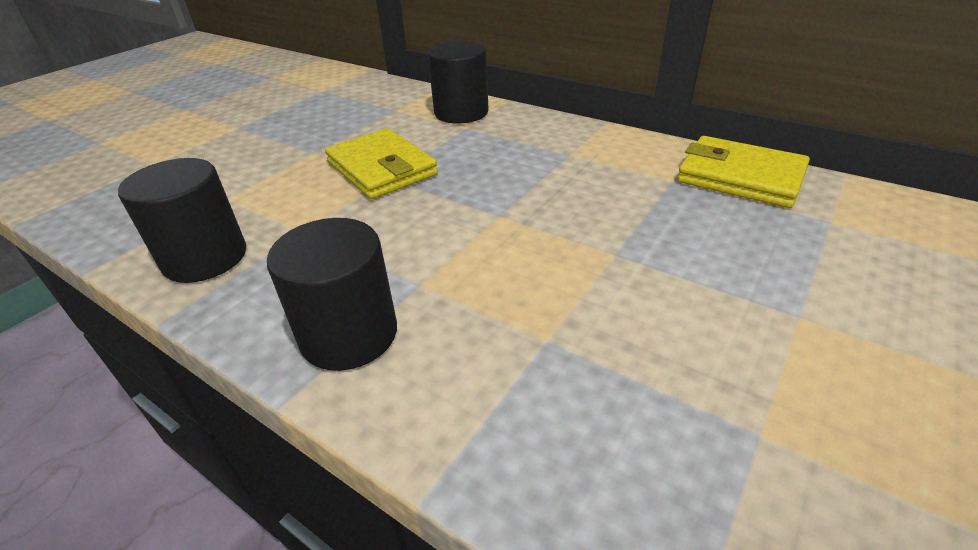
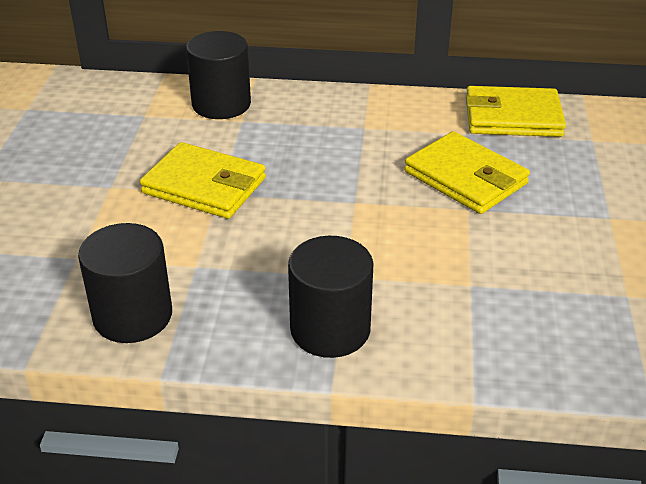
camera: 30 degrees left, 0 degrees up
(637, 222) = (465, 178): none -> yellow wallet

